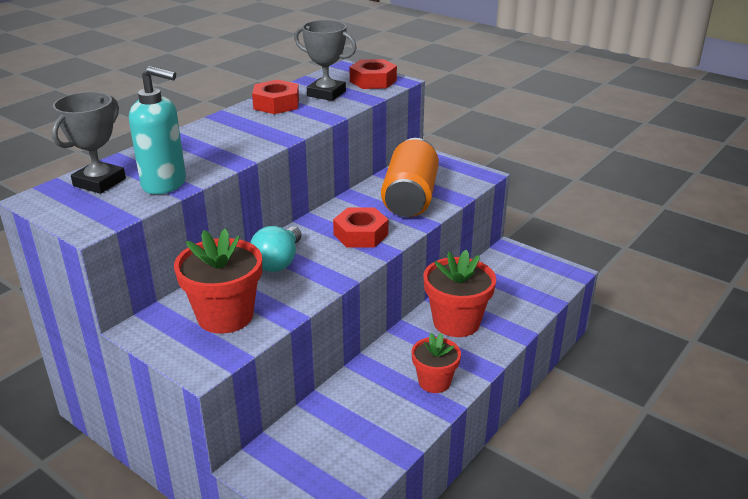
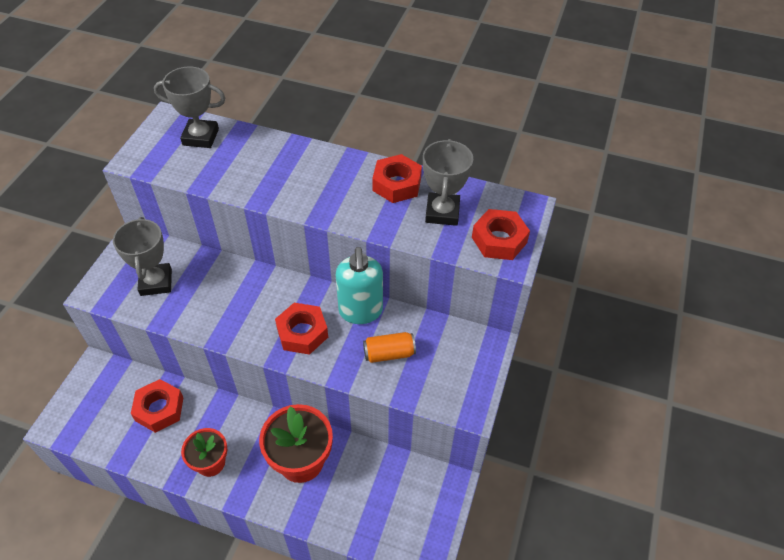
camera: 70 degrees right, 20 degrees up
(165, 184) = (207, 173): turquoise soap dispenser -> turquoise soap dispenser (360, 311)
(225, 316) = (156, 282): red flower pot -> grey trophy
(278, 262) = (239, 288): turquoise light bulb -> none
(348, 414) = (159, 409): none -> red nut
(410, 197) = (389, 353): orange can -> orange can, size x0.49

